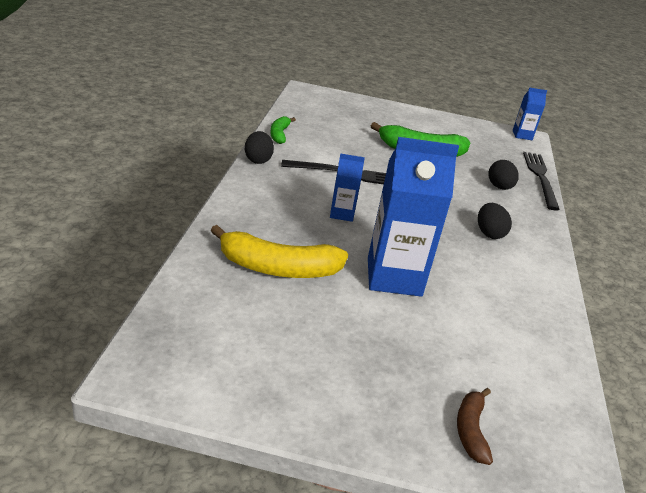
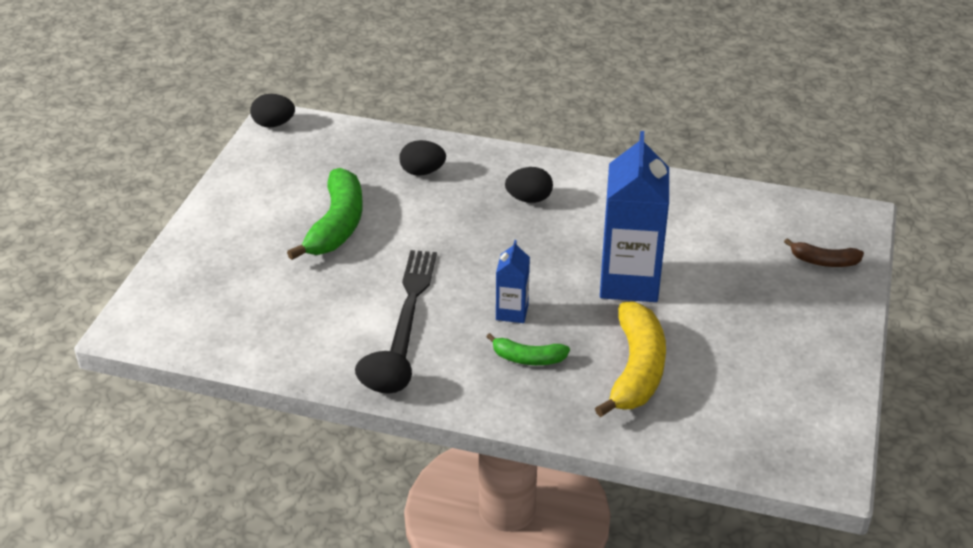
camera: 80 degrees left, 5 degrees up
(279, 134) = (300, 363): green banana -> green banana (528, 358)
(522, 135) = (274, 124): blue carton -> black egg
(540, 178) = (393, 134): black fork -> none

